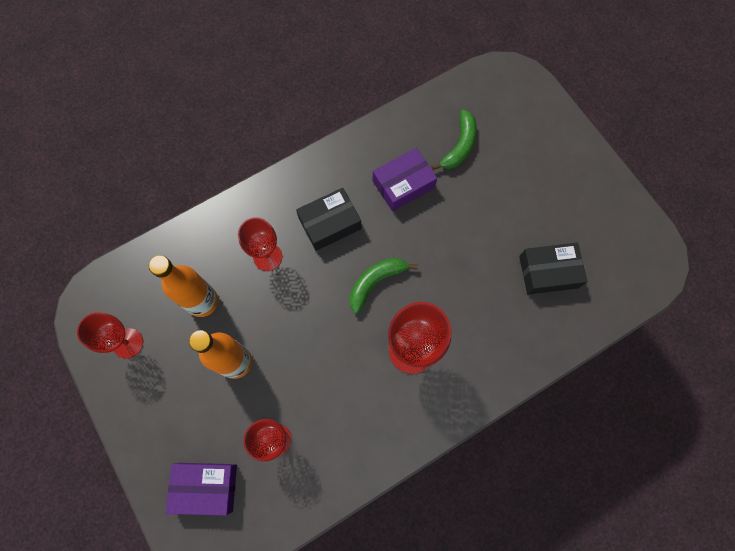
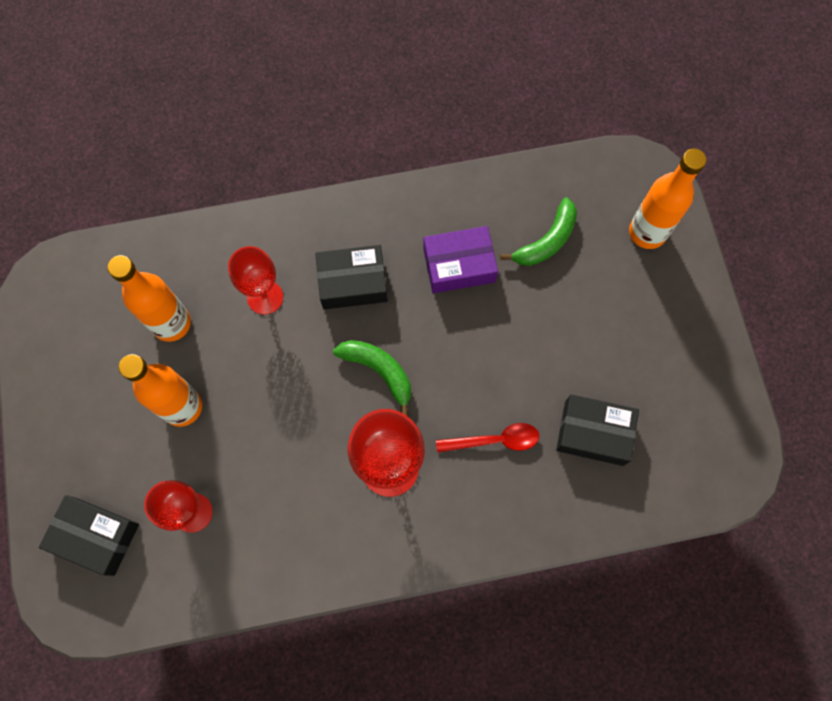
camera: 20 degrees right, 0 degrees up
(128, 343) = (71, 341): red goblet -> none
(206, 487) = (96, 536): purple box -> black box
(375, 282) = (379, 371): green banana -> green banana turned 60 degrees clockwise
(480, 303) = (494, 440): none -> red spoon
(528, 116) = (647, 232): none -> orange bottle

